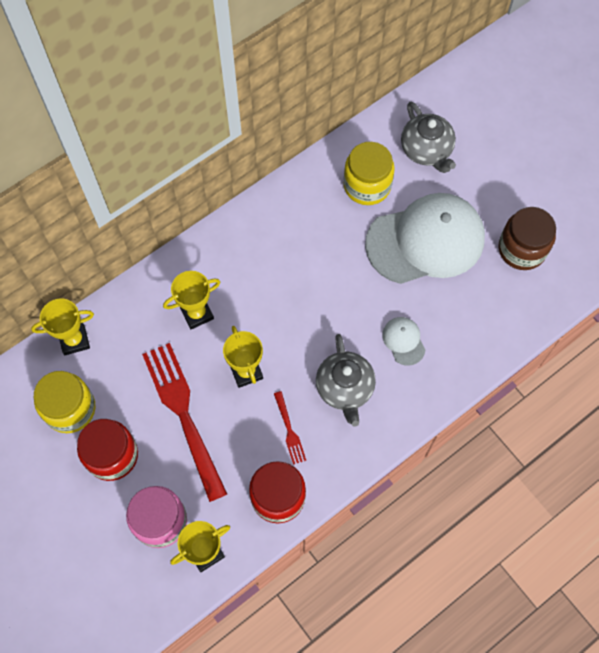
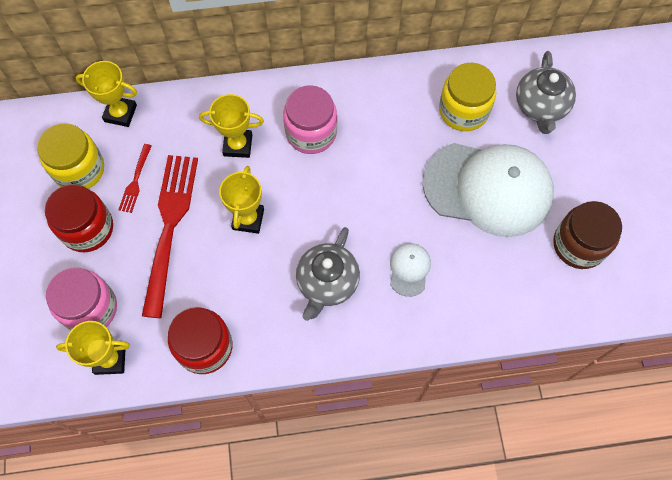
camera: 30 degrees right, 0 degrees up
(253, 270) = (311, 133): none -> pink jar
(289, 430) = (253, 292): red fork -> red fork (135, 180)

